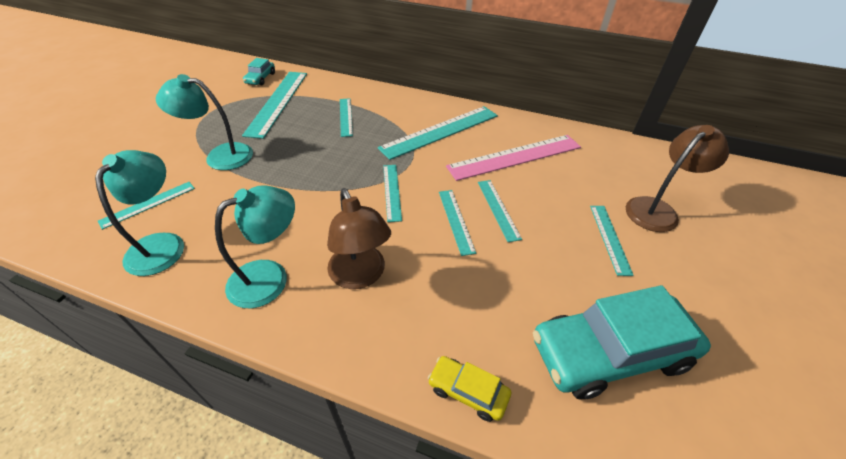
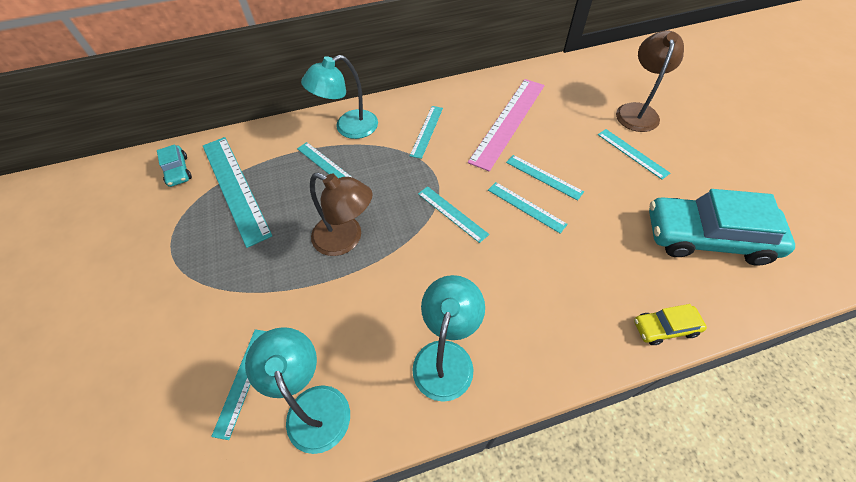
camera: 35 degrees left, 10 degrees up
(220, 156) = (251, 282): turquoise lamp -> turquoise lamp (348, 128)
(360, 276) = (511, 302): brown lamp -> brown lamp (346, 239)
(440, 131) = (426, 131): turquoise ruler -> turquoise ruler, size x0.53
(610, 352) = (707, 238): turquoise car -> turquoise car turned 60 degrees clockwise

